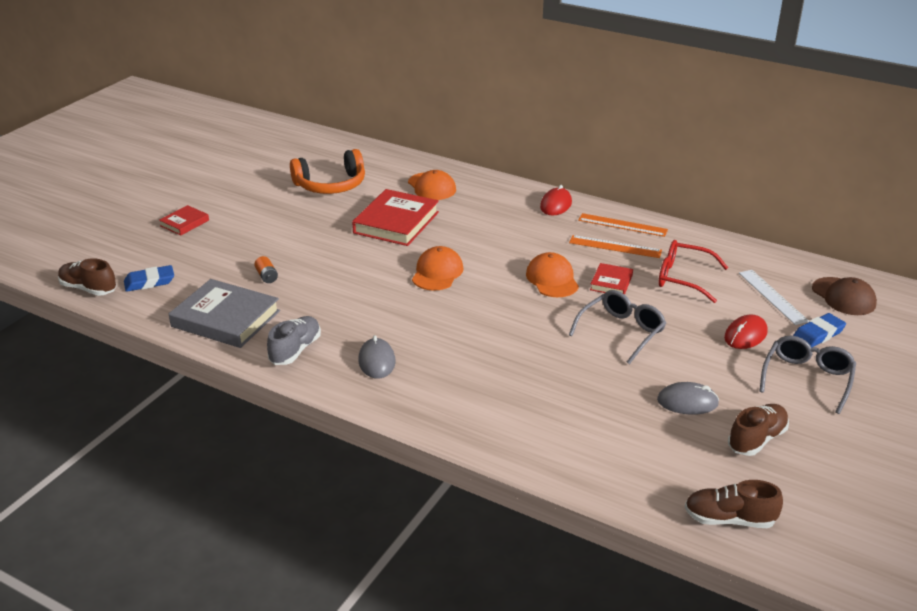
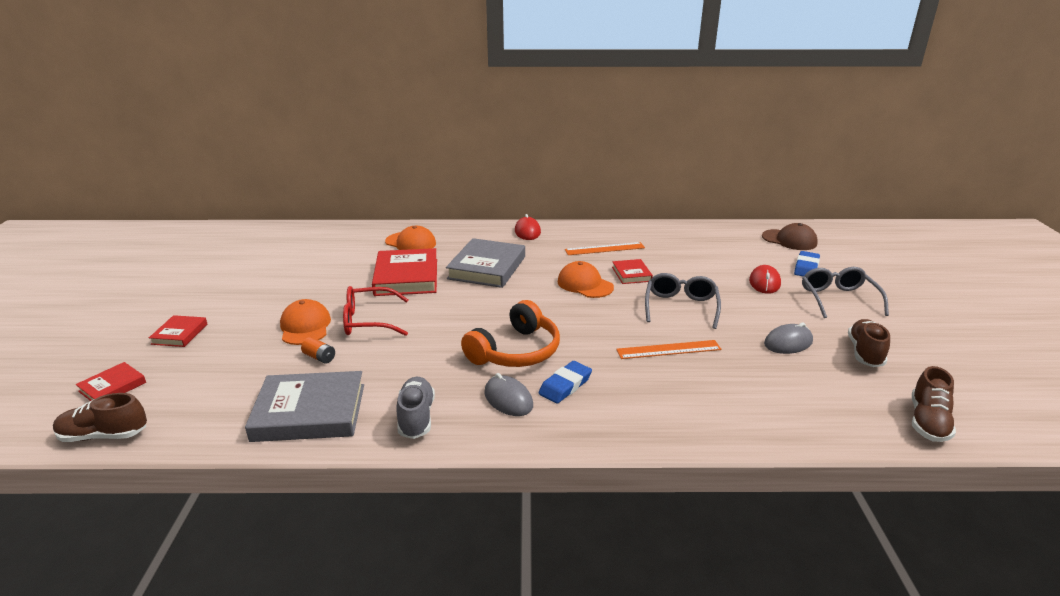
camera: 30 degrees left, 5 degrees down
(115, 253) = (112, 387): none -> red book
(149, 282) = (182, 403): blue eraser -> blue eraser (565, 385)
(331, 185) = (314, 263): orange headphones -> orange headphones (516, 351)
(437, 273) = (485, 306): orange cap -> orange cap (305, 326)
(477, 234) = (487, 268): none -> grey book
(622, 225) = (592, 233): orange ruler -> orange ruler (668, 350)
(682, 278) = (677, 257): red glasses -> red glasses (368, 321)
(729, 519) = (928, 422): brown shoe -> brown shoe turned 45 degrees counterclockwise
(772, 296) = (748, 252): white ruler -> none

